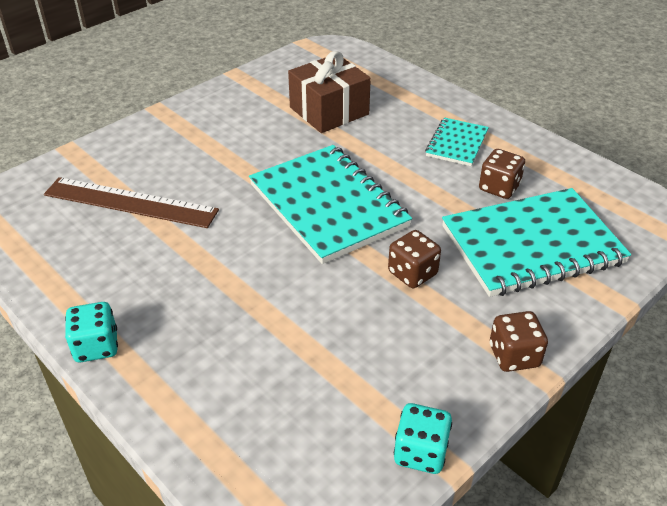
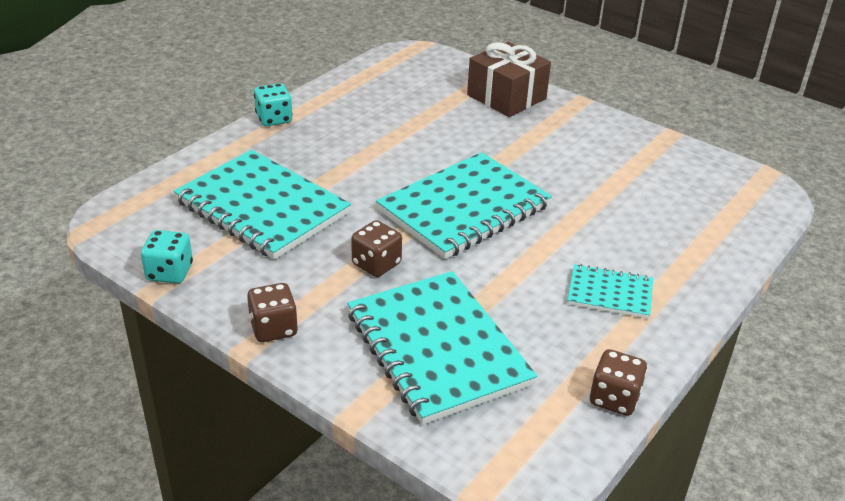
camera: 80 degrees right, 5 degrees down
(130, 202) = (437, 108): brown ruler -> none
(300, 362) = (262, 208): none -> turquoise notebook
(329, 111) = (630, 198): brown gift -> brown gift (506, 97)
(499, 188) = (534, 326): brown dice -> brown dice (614, 398)

